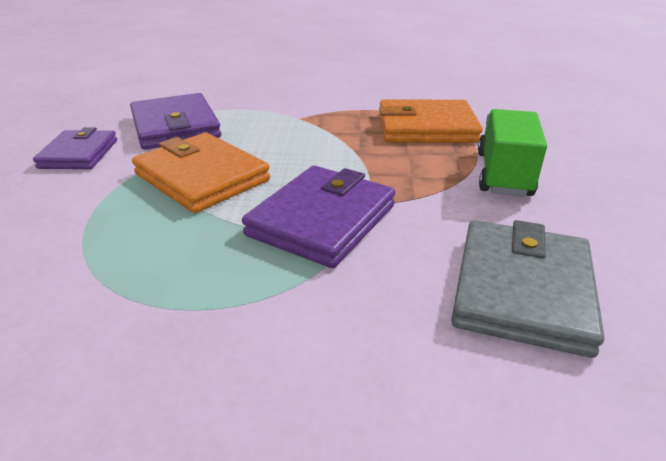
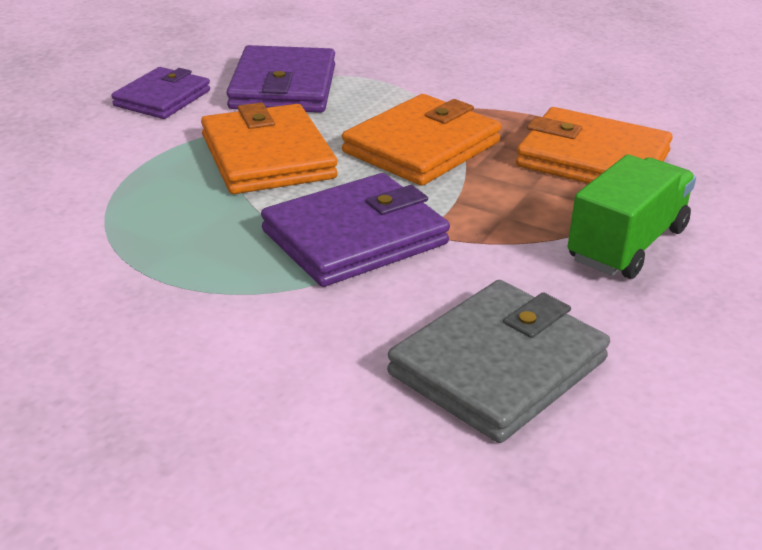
camera: 25 degrees right, 0 degrees up
(311, 144) = (421, 147): none -> orange wallet

